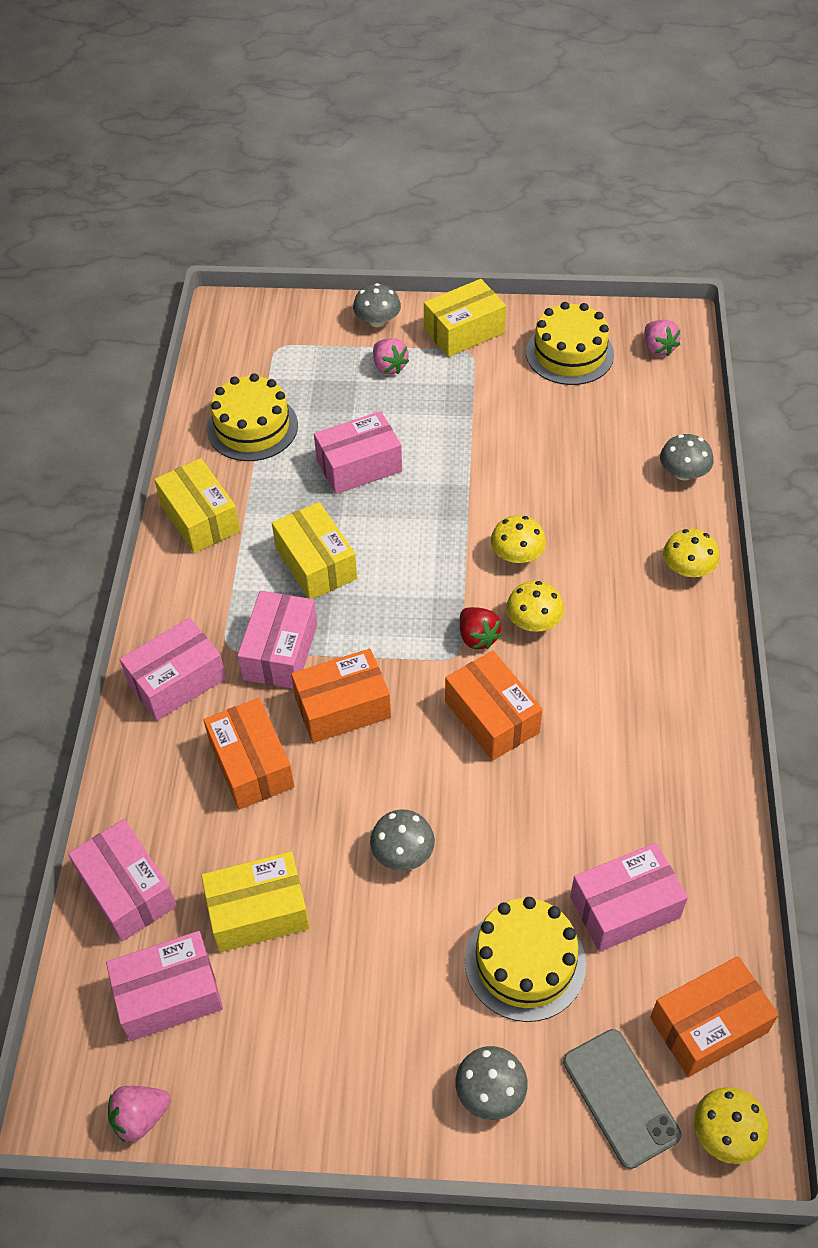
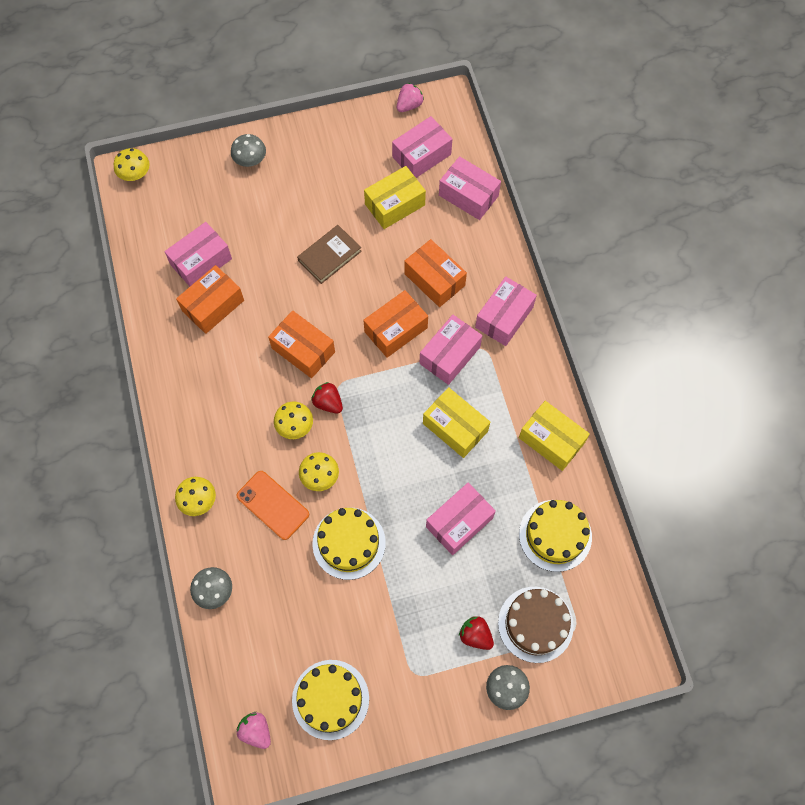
camera: 160 degrees right, 15 degrees up
(280, 652) = (450, 355): pink box -> pink box turned 45 degrees clockwise
(319, 360) = (535, 624): none -> brown cake
(389, 366) = (475, 635): pink strawberry -> red strawberry
(403, 852) = (329, 256): grey mushroom -> brown book
(464, 331) = (427, 699): yellow box -> none
(525, 962) = (248, 220): yellow cake -> yellow cake (349, 543)
(588, 539) = (272, 505): none -> orange phone
(621, 1097) = (187, 174): grey phone -> none
(708, 1025) = (148, 217): orange box -> orange box (213, 305)

